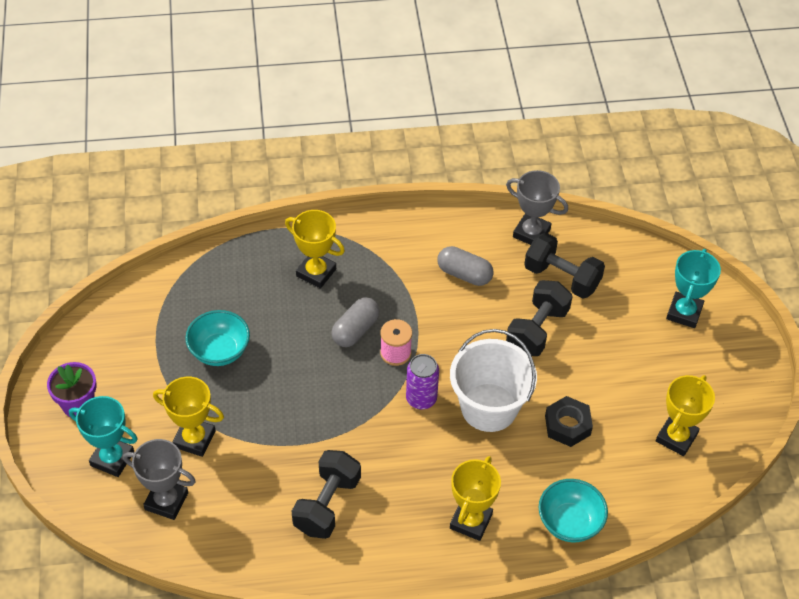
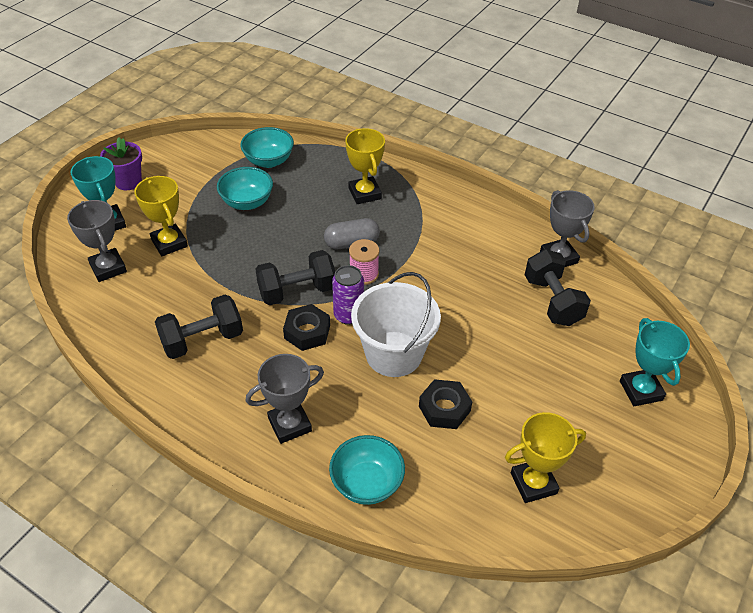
camera: 40 degrees right, 5 degrees down
(191, 294) = (269, 161): none -> turquoise bowl
(404, 437) = (307, 332): none -> black nut
(464, 274) = (473, 254): grey capsule -> none
(471, 521) = (289, 424): yellow trophy -> grey trophy
(537, 330) = (492, 325): black dumbbell -> black dumbbell (297, 291)
(684, 312) = (641, 390): turquoise trophy -> turquoise trophy turned 75 degrees counterclockwise

